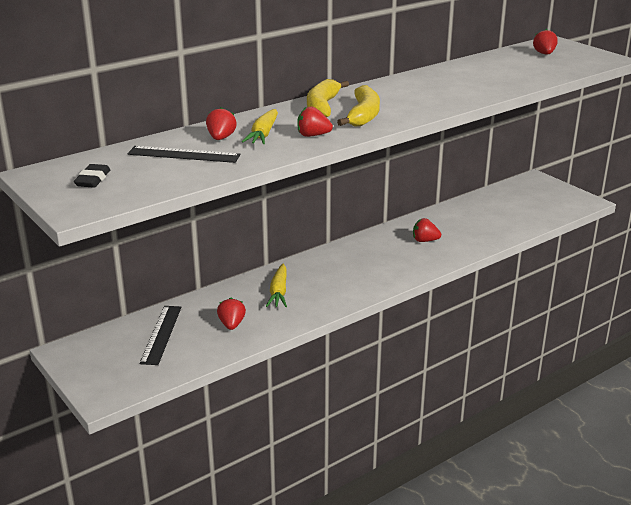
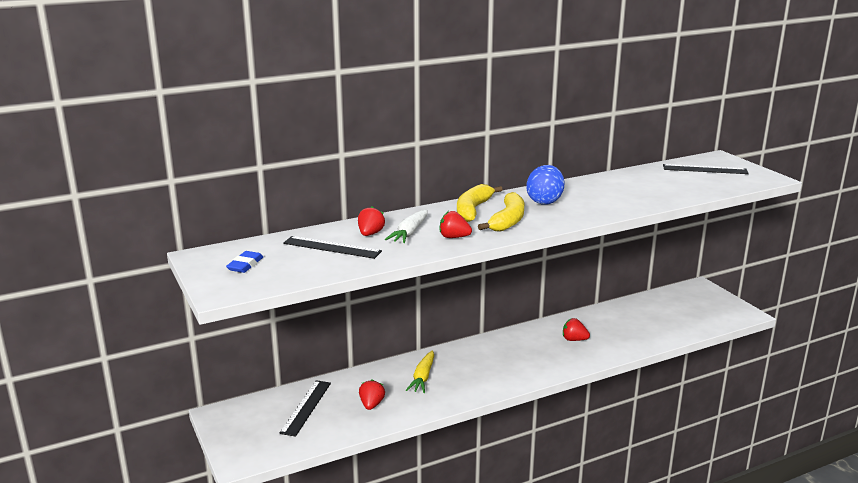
camera: 10 degrees right, 5 degrees down
(93, 179) = (245, 265): black eraser -> blue eraser
(263, 134) = (409, 233): yellow carrot -> white carrot
(394, 94) = (544, 201): none -> blue egg
(544, 54) = (705, 169): red strawberry -> black ruler

